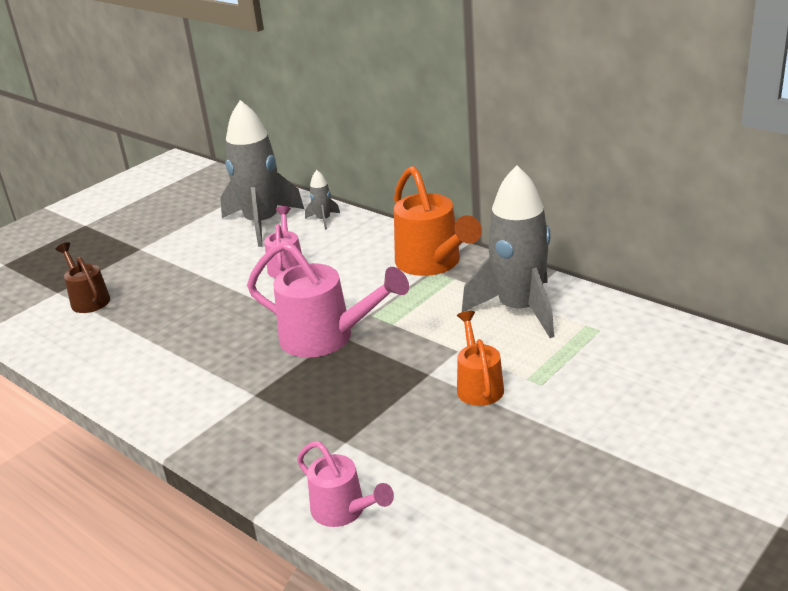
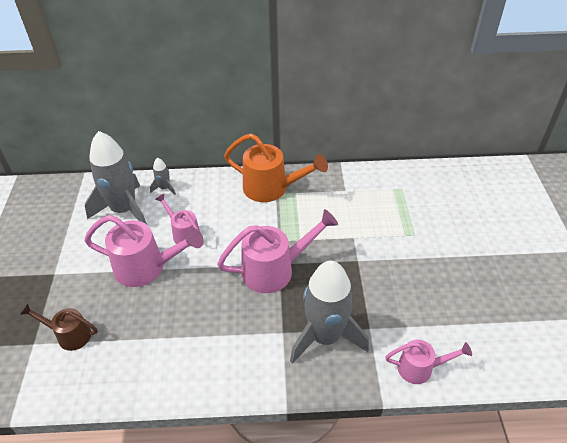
camera: 45 degrees left, 15 degrees up
(215, 278) = (147, 268): none -> pink watering can
(478, 385) = (389, 253): orange watering can -> none
(519, 309) = (352, 195): grey rocket -> grey rocket (325, 337)

